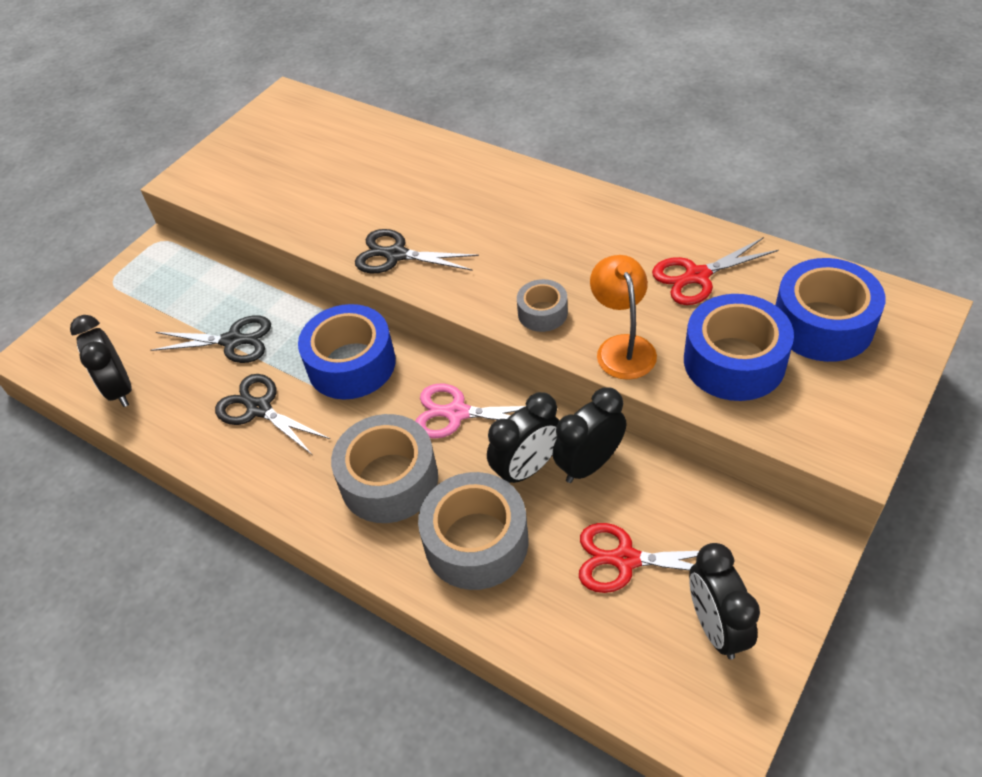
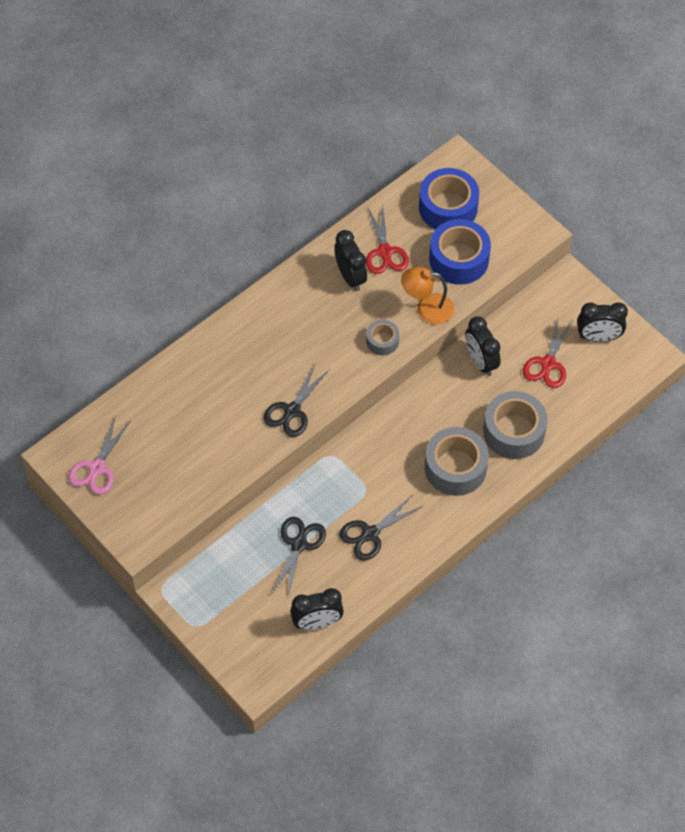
camera: 80 degrees left, 10 degrees up
(351, 364) = (351, 472): blue tape -> none
(457, 413) = (417, 420): pink scissors -> pink scissors (97, 468)
(527, 469) = (473, 393): black clock -> black clock (350, 277)

